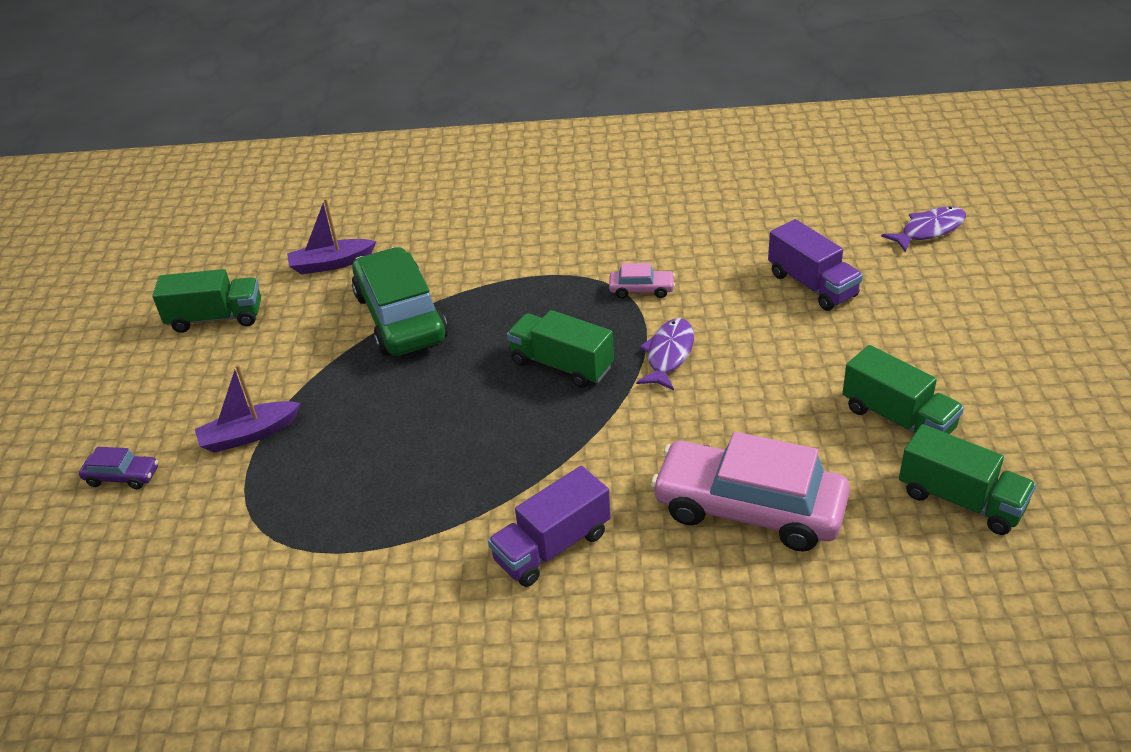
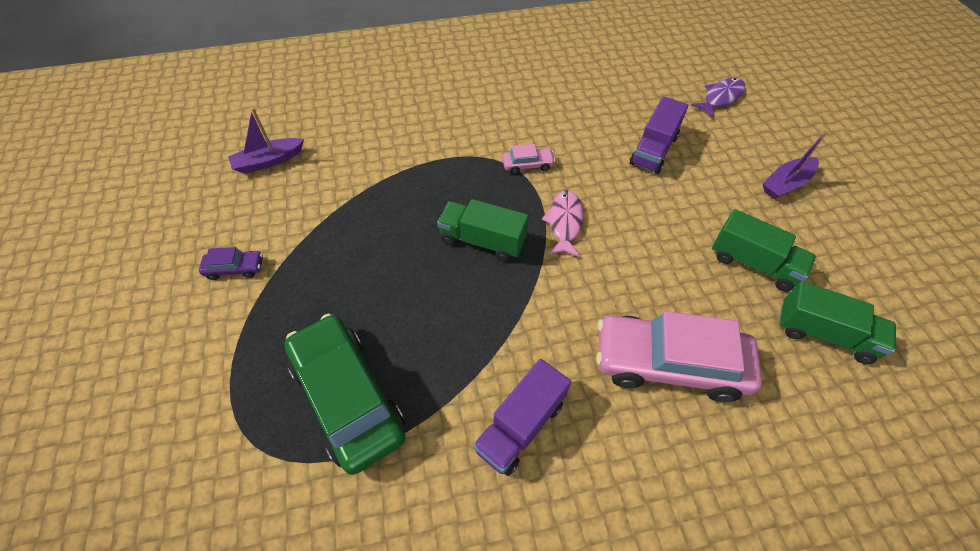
camera: 15 degrees left, 15 degrees up
(122, 476) = (109, 403): purple car -> purple car (235, 268)
(216, 318) = (175, 223): green truck -> none
(249, 434) = (225, 341): purple boat -> purple boat (786, 184)
(401, 317) = (338, 207): green car -> green car (348, 397)
(668, 354) = (564, 222): purple fish -> pink fish
(812, 285) = (653, 150): purple truck -> purple truck turned 75 degrees clockwise

